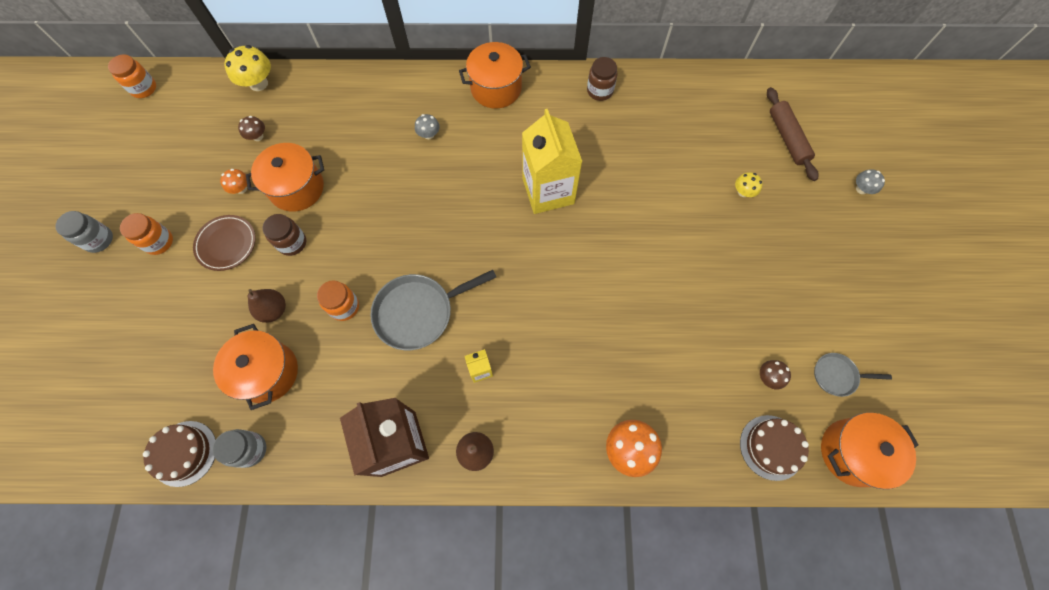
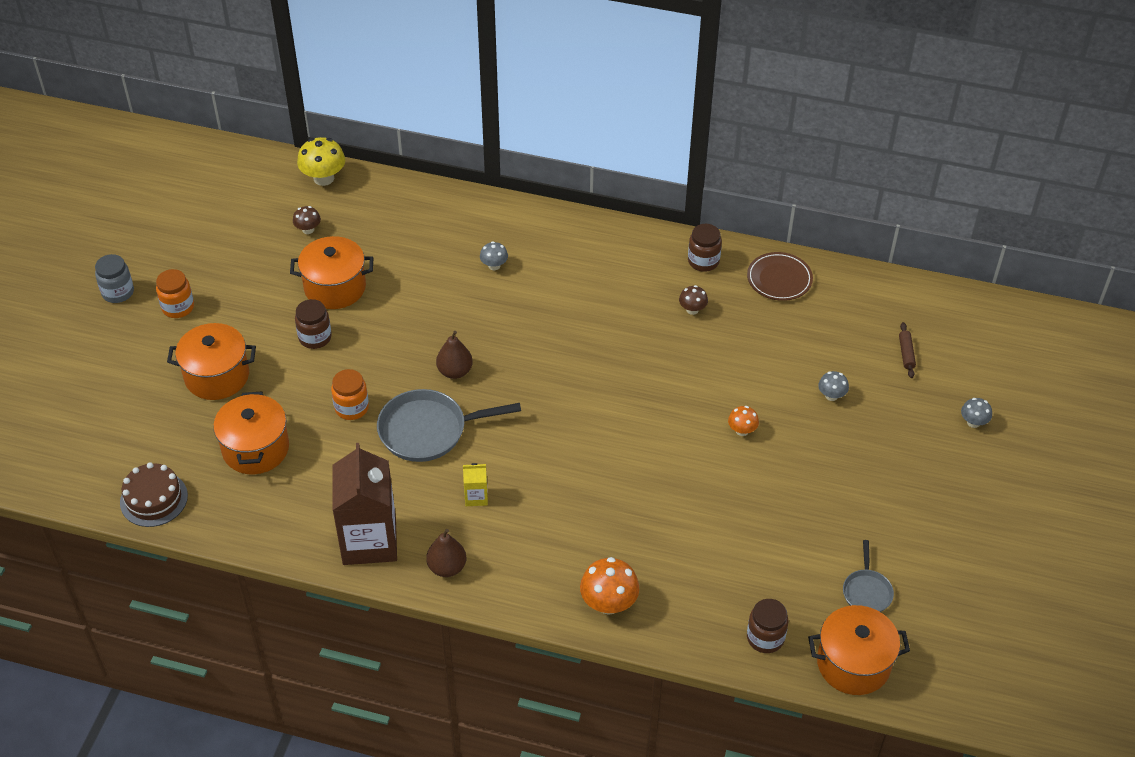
camera: 15 degrees right, 20 degrees down
(144, 88) = (200, 159): orange jar -> none
(226, 244) = (246, 324): brown plate -> brown plate (779, 279)
(241, 188) = (276, 276): orange mushroom -> orange mushroom (742, 430)
(250, 449) = (219, 511): grey jar -> none
(274, 310) = (278, 395): brown pear -> brown pear (455, 371)
(496, 88) = (585, 235): orange pot -> orange pot (217, 376)
(548, 191) = (608, 348): yellow carton -> none
(743, 192) = (831, 395): yellow mushroom -> grey mushroom
(768, 377) = (787, 575): brown mushroom -> brown mushroom (692, 309)
(771, 447) = (765, 638): brown cake -> brown jar
(787, 138) = (906, 353): brown rolling pin -> brown rolling pin, size x0.54
(837, 375) = (866, 591): grey pan -> grey pan turned 105 degrees counterclockwise

